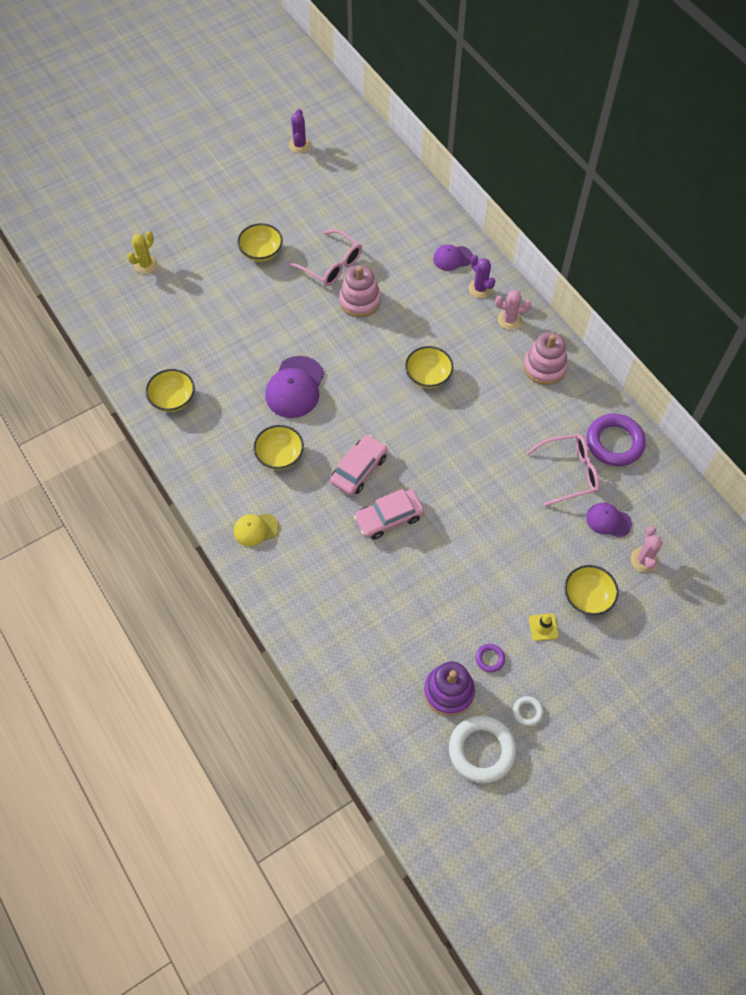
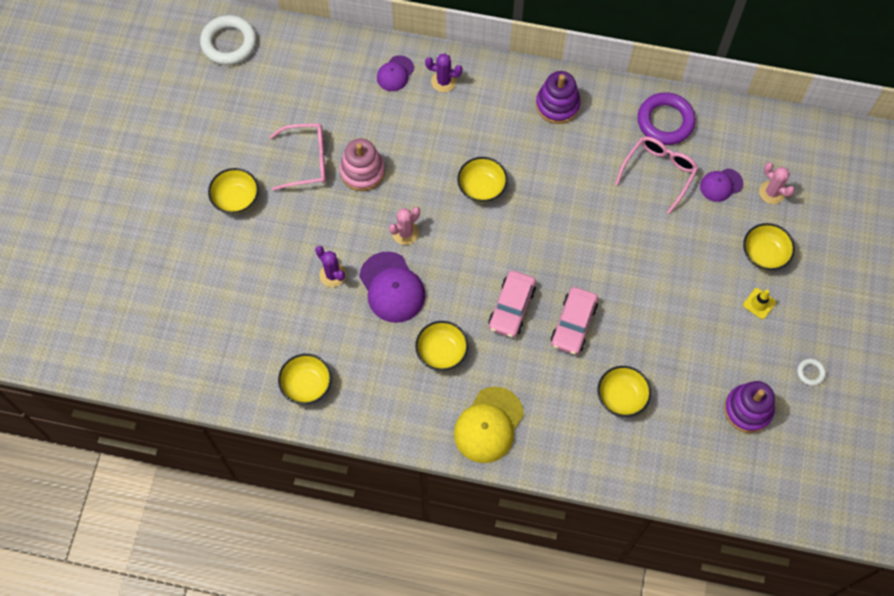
camera: 45 degrees left, 5 degrees up
(145, 264) = (149, 294): yellow cactus -> none
(256, 529) = (488, 425): yellow cap -> yellow cap, size x1.71
(299, 145) = (160, 77): purple cactus -> purple cactus (332, 275)
(359, 469) = (512, 307): pink car -> pink car turned 150 degrees counterclockwise
(366, 596) = (621, 397): none -> yellow bowl
(481, 750) = (810, 428): white ring -> white ring (229, 43)
(490, 659) = (749, 360): purple ring -> none
(509, 320) = (492, 88): pink cactus -> pink cactus (405, 233)
(544, 367) = (557, 105): pink stacking toy -> purple stacking toy

